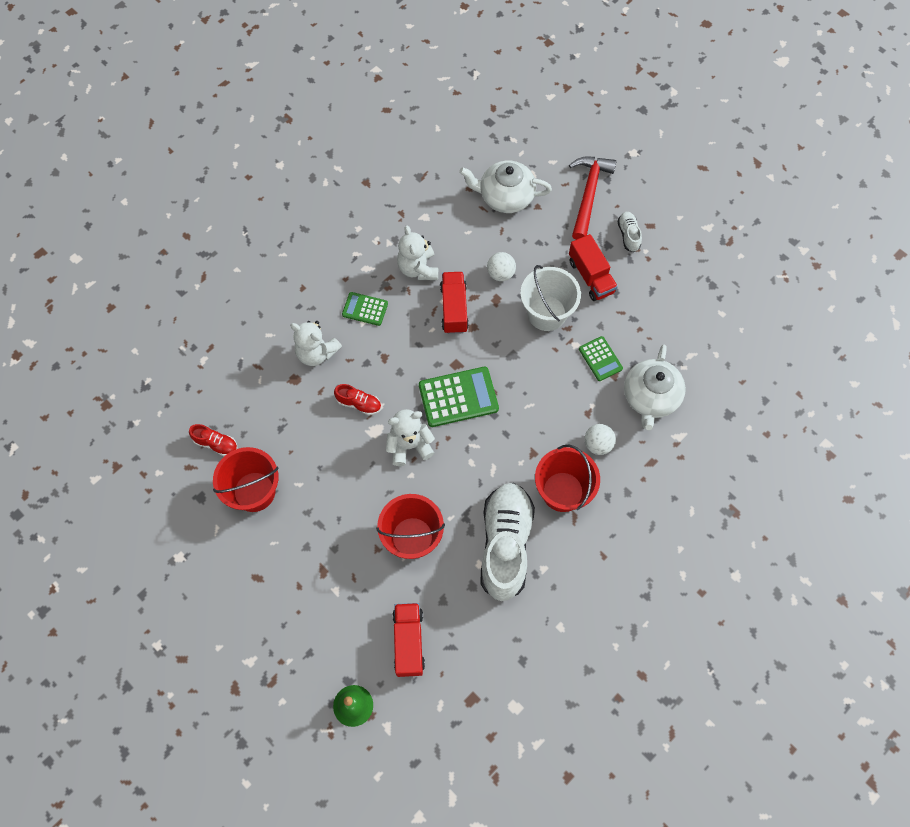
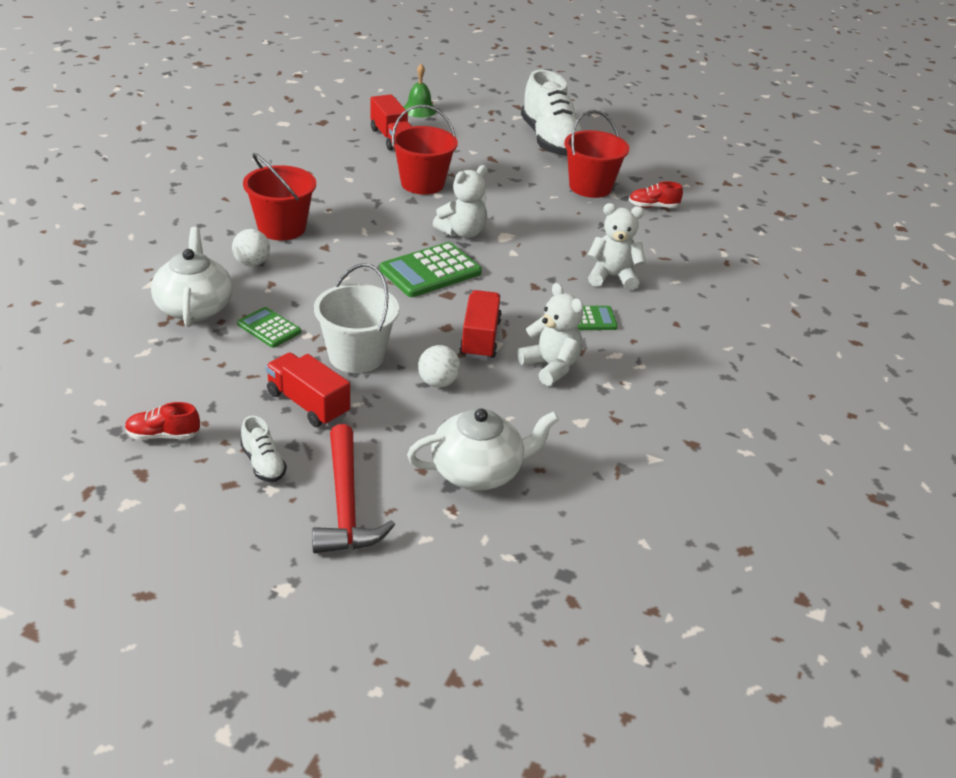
camera: 155 degrees right, 30 degrees down
(359, 403) = (536, 250): red shoe -> red shoe (163, 435)
(454, 308) = (480, 339): red truck -> red truck turned 150 degrees counterclockwise
(505, 544) = (328, 191): white shoe -> white shoe (550, 141)

